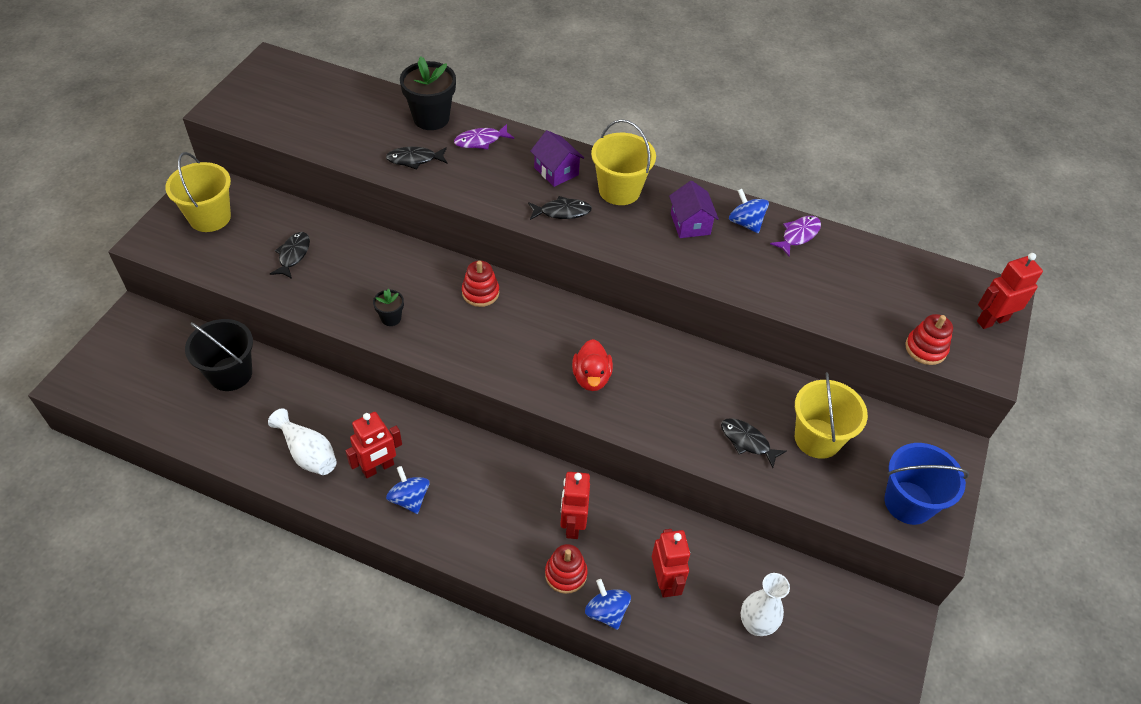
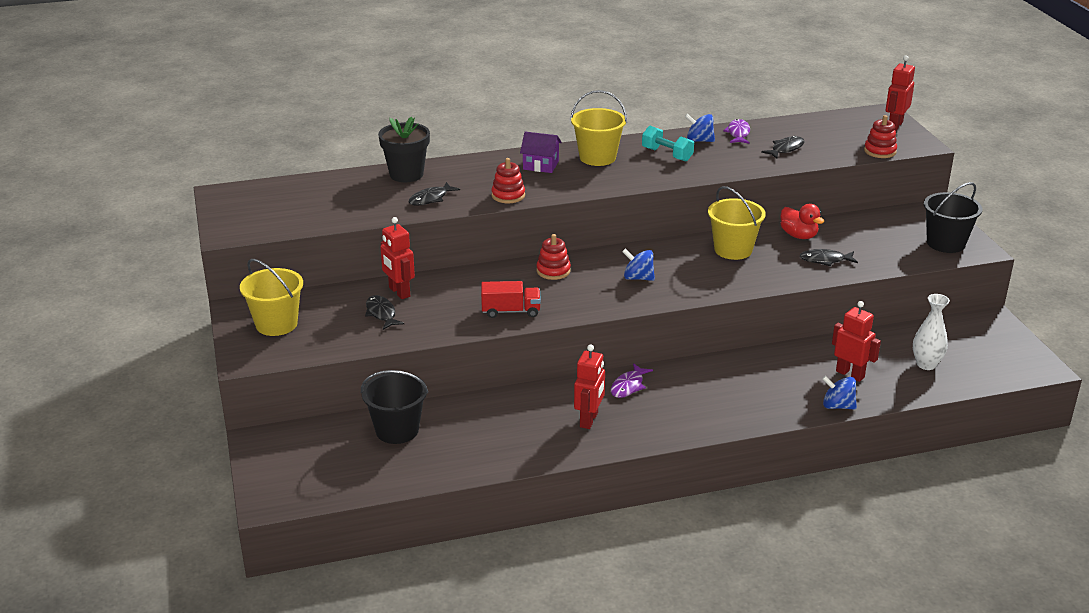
camera: 35 degrees left, 20 degrees down
(308, 453) = (526, 439): white vase -> none
(391, 318) = (511, 311): black flower pot -> red truck
(409, 499) = (635, 423): blue spinning top -> blue spinning top (638, 278)
(480, 141) = (462, 171): purple fish -> purple fish (628, 386)
(562, 212) = (577, 182): black fish -> black fish (786, 149)
(566, 574) = (788, 403): red stacking toy -> red stacking toy (508, 195)
(572, 524) = (758, 379): red robot -> red robot (399, 292)
(591, 377) = (691, 276): red duck -> red duck (798, 236)
(690, 224) = (667, 154): purple house -> turquoise dumbbell
(817, 438) = (860, 240): yellow bucket -> yellow bucket (733, 250)
(908, 502) = (945, 243): blue bucket -> black bucket

